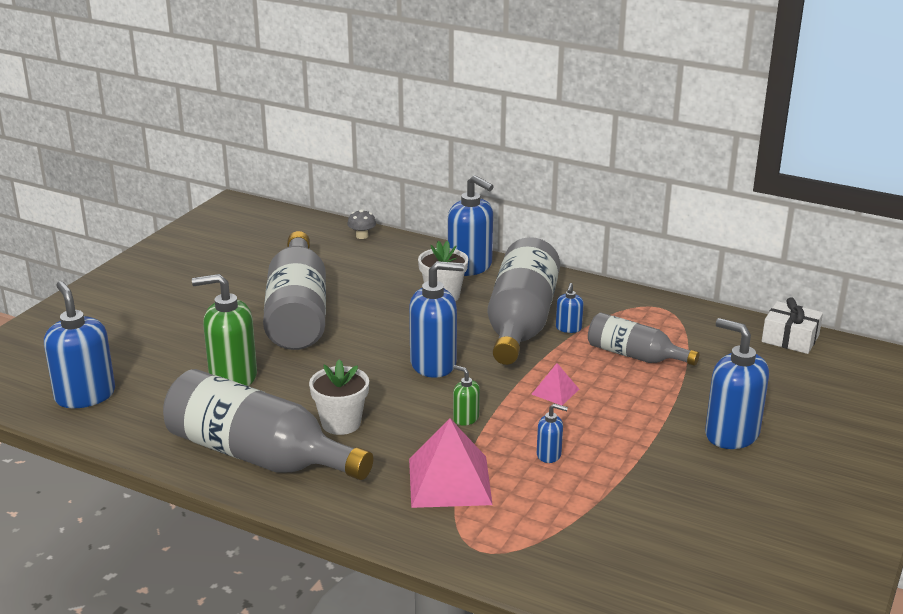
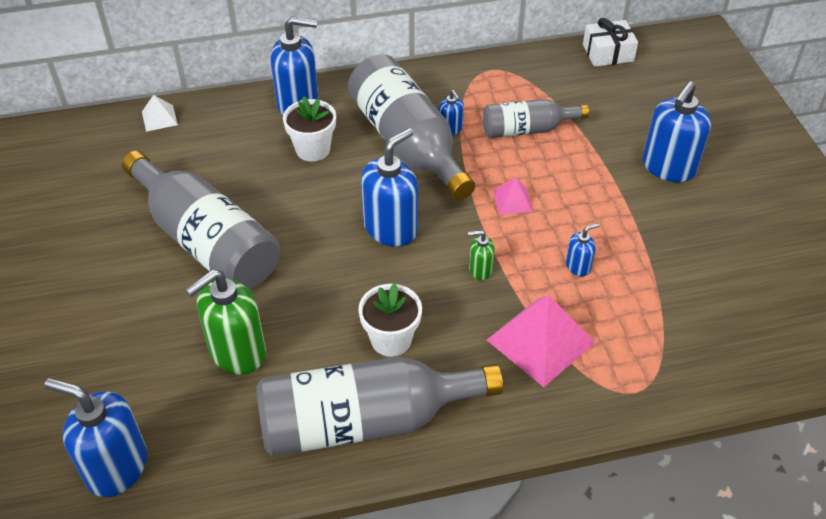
camera: 40 degrees left, 20 degrees up
(362, 236) = (159, 118): grey mushroom -> white pyramid
(731, 434) = (668, 167): blue soap dispenser -> blue soap dispenser turned 60 degrees counterclockwise

